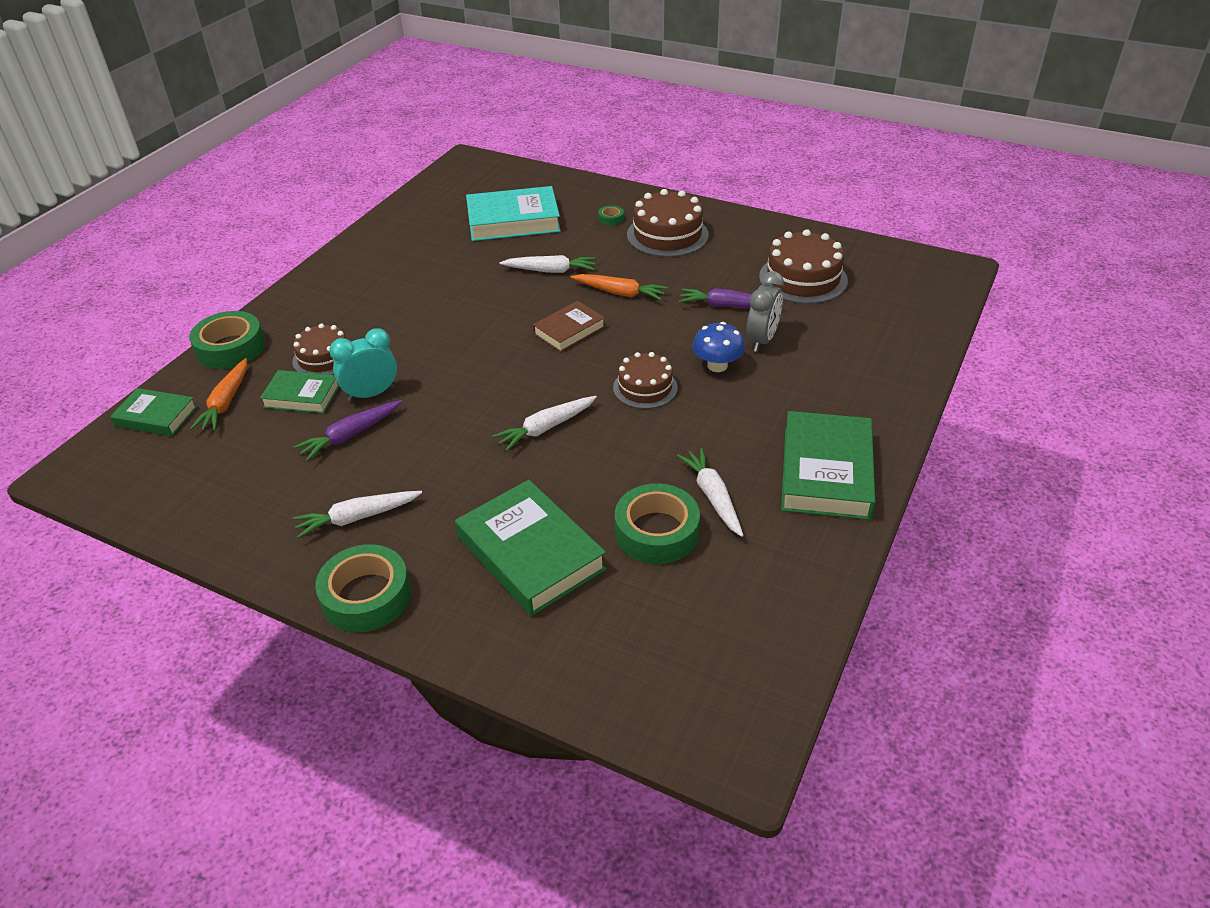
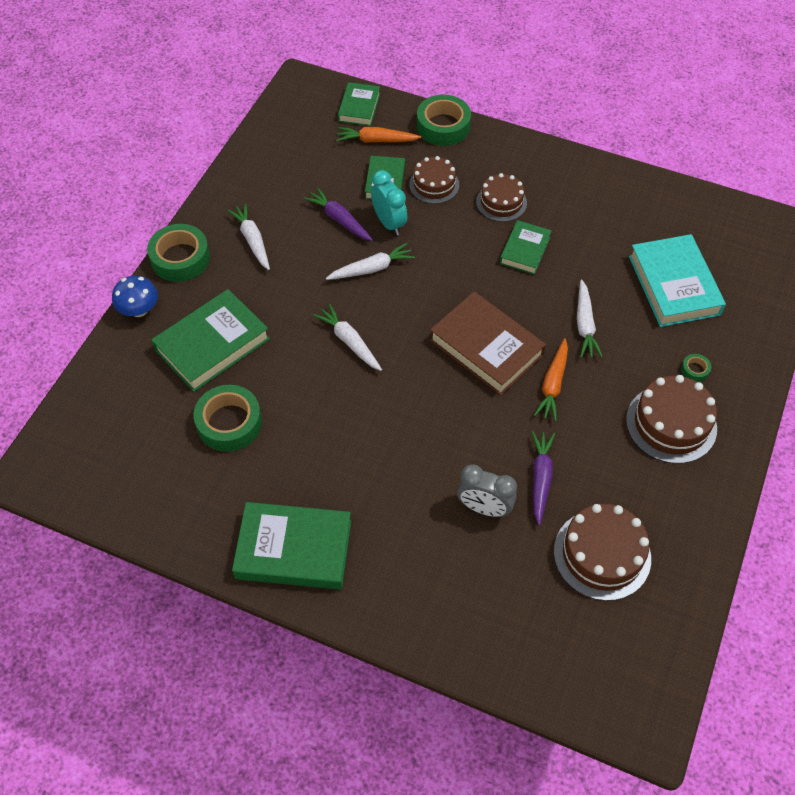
camera: 85 degrees right, 15 degrees up
(445, 300) = (525, 250): none -> green book
(569, 330) = (486, 347): brown book -> brown book, size x1.71
(645, 387) = (405, 410): brown cake -> brown cake (501, 202)
(713, 496) = (266, 462): white carrot -> white carrot (371, 269)
(717, 365) = (440, 468): blue mushroom -> blue mushroom (139, 310)

